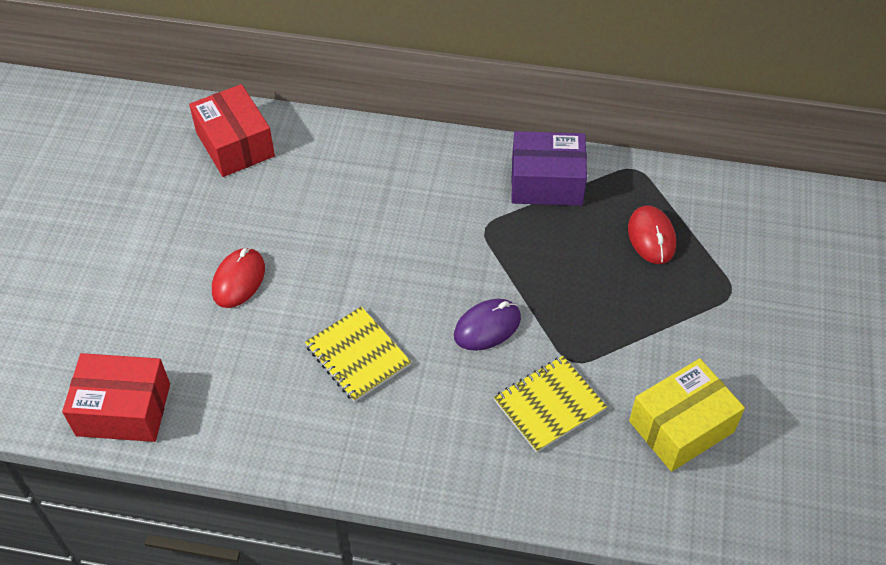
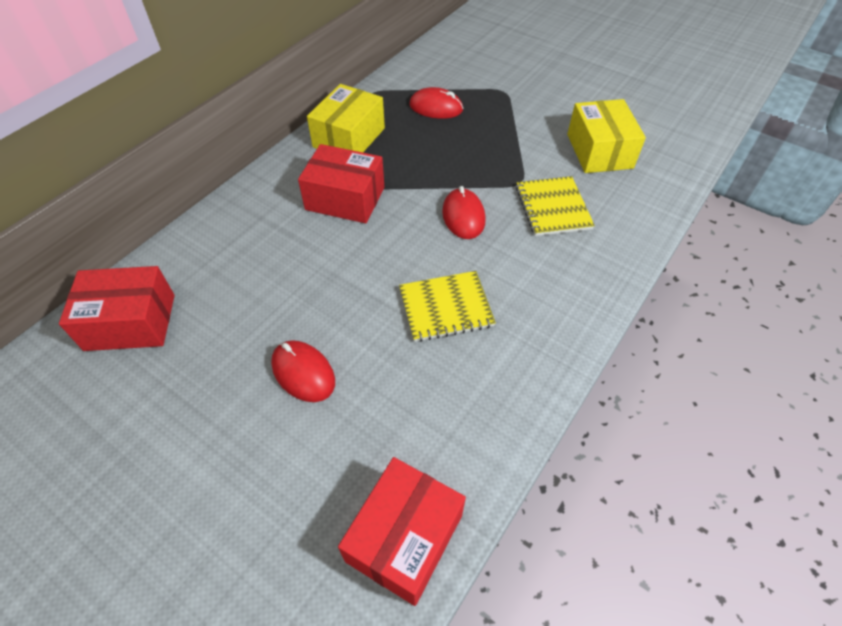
camera: 65 degrees left, 0 degrees up
(454, 219) = (345, 198): none -> red box
(487, 327) = (463, 216): purple mouse -> red mouse
(546, 182) = (349, 137): purple box -> yellow box

